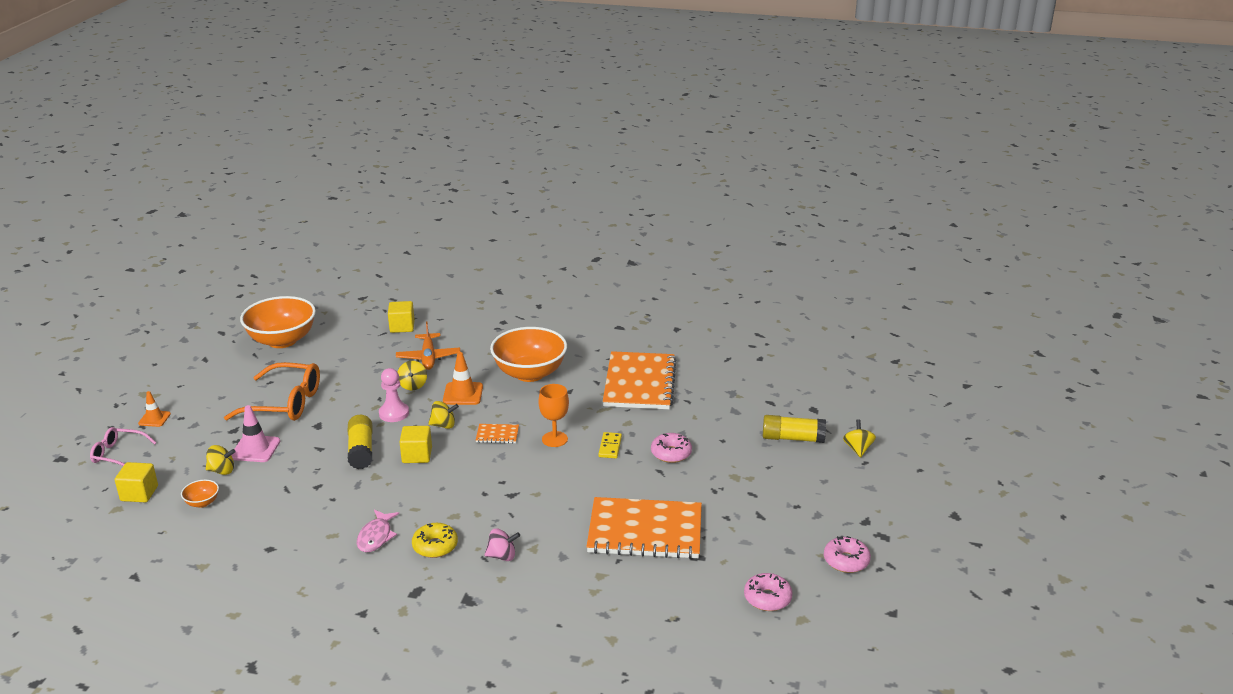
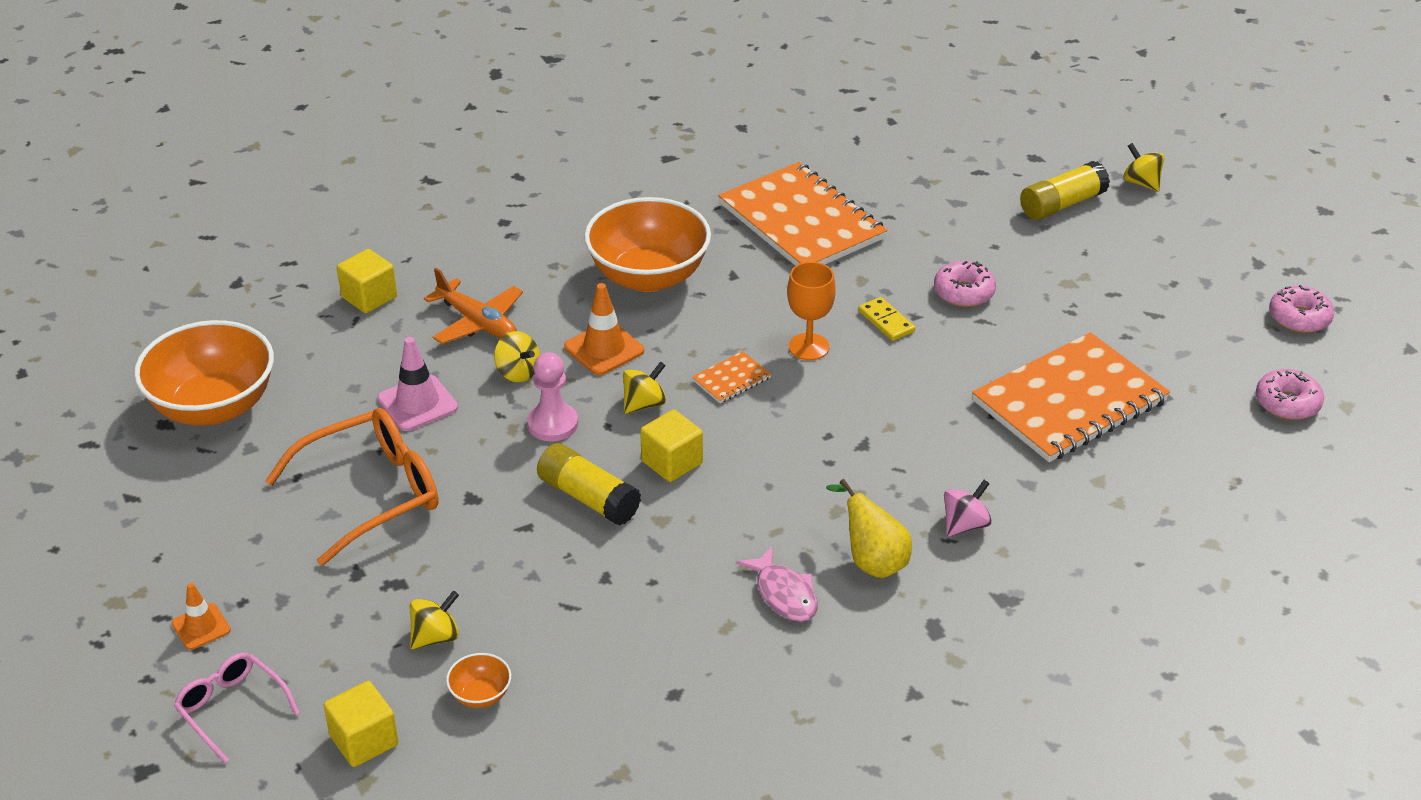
camera: 40 degrees left, 10 degrees up
(118, 454) = (231, 708): pink glasses -> pink glasses turned 75 degrees clockwise
(255, 449) = (435, 580): pink traffic cone -> pink traffic cone (417, 403)
(435, 546) = (872, 561): yellow donut -> yellow pear

